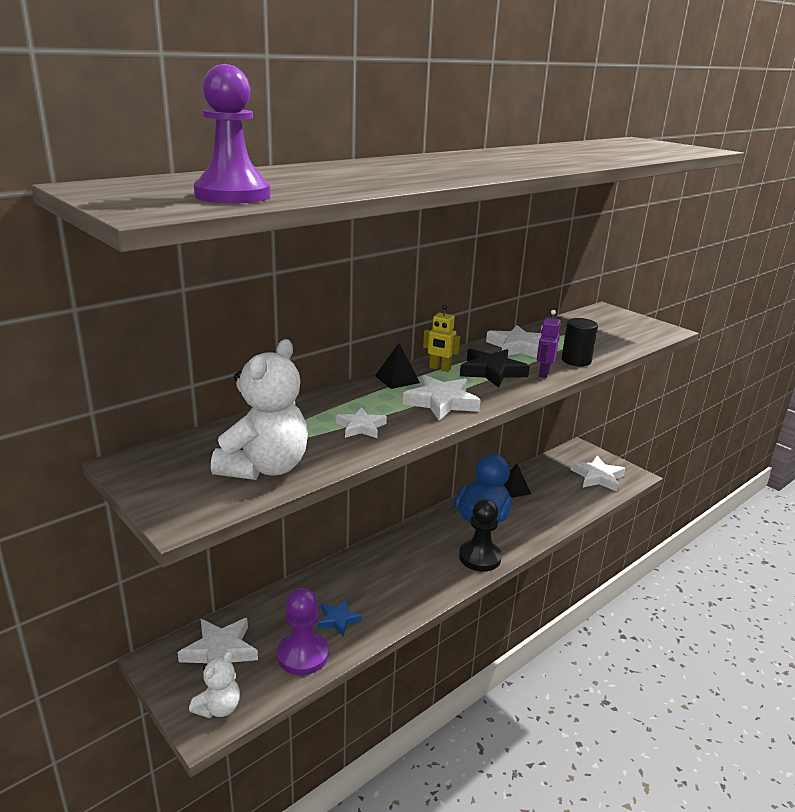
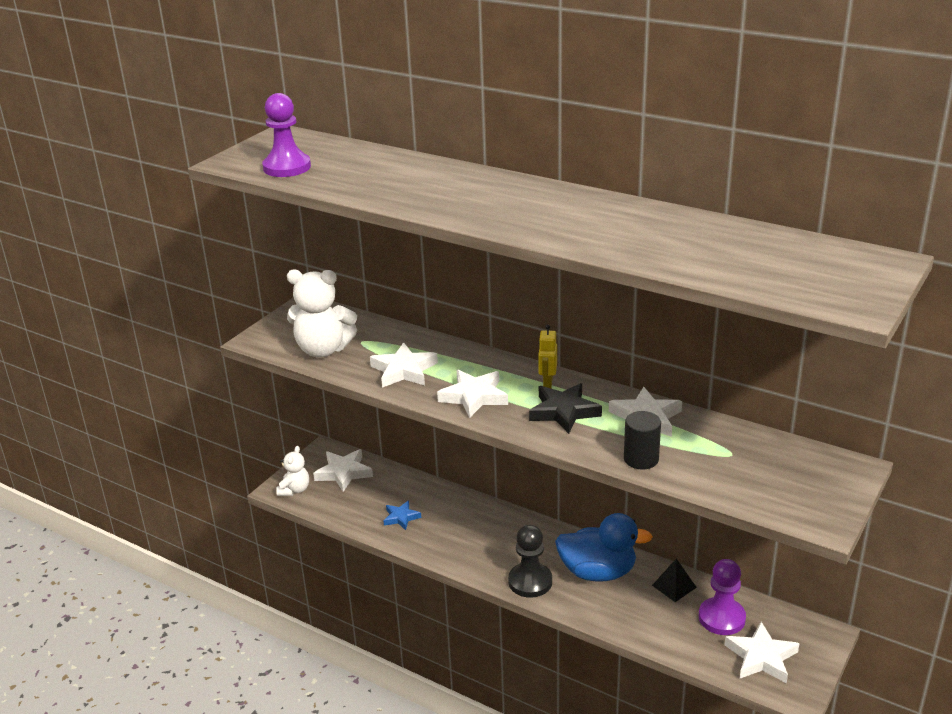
camera: 75 degrees right, 5 degrees up
(218, 708) = (294, 490): white teddy bear -> white teddy bear turned 90 degrees counterclockwise
(303, 655) = (356, 511): purple pawn -> purple pawn (721, 618)
(361, 427) = (404, 370): white star -> white star, size x1.60
(397, 379) = (505, 367): black pyramid -> none
(543, 373) = (586, 442): purple robot -> none

